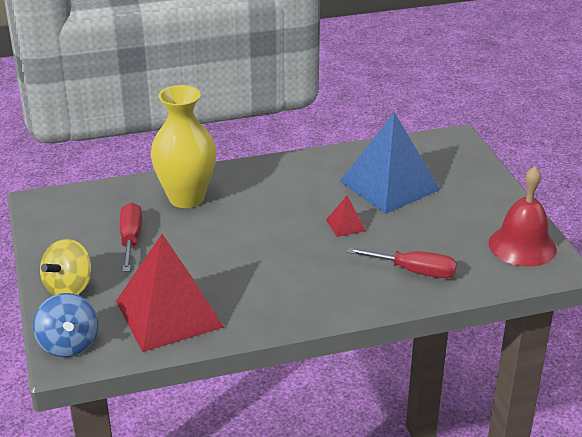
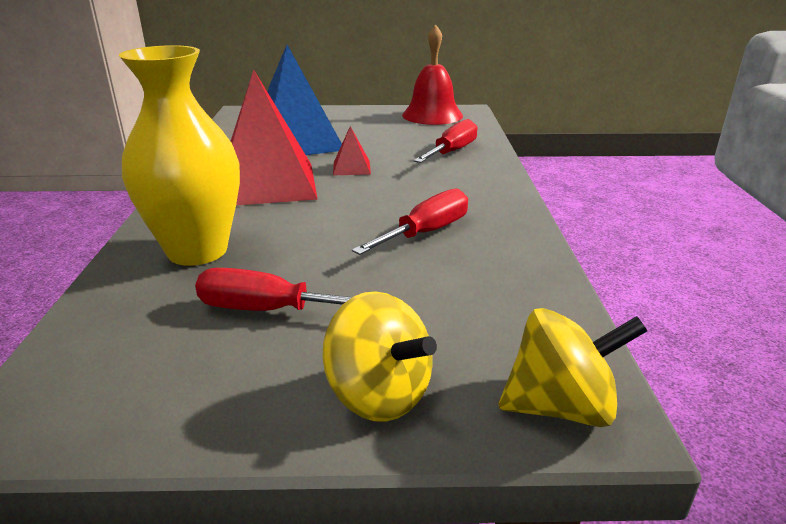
camera: 75 degrees left, 5 degrees down
(68, 344) = (560, 407): blue spinning top -> yellow spinning top
(168, 314) = (489, 293): red pyramid -> red pyramid (266, 184)
(241, 279) = (426, 232): none -> red screwdriver

